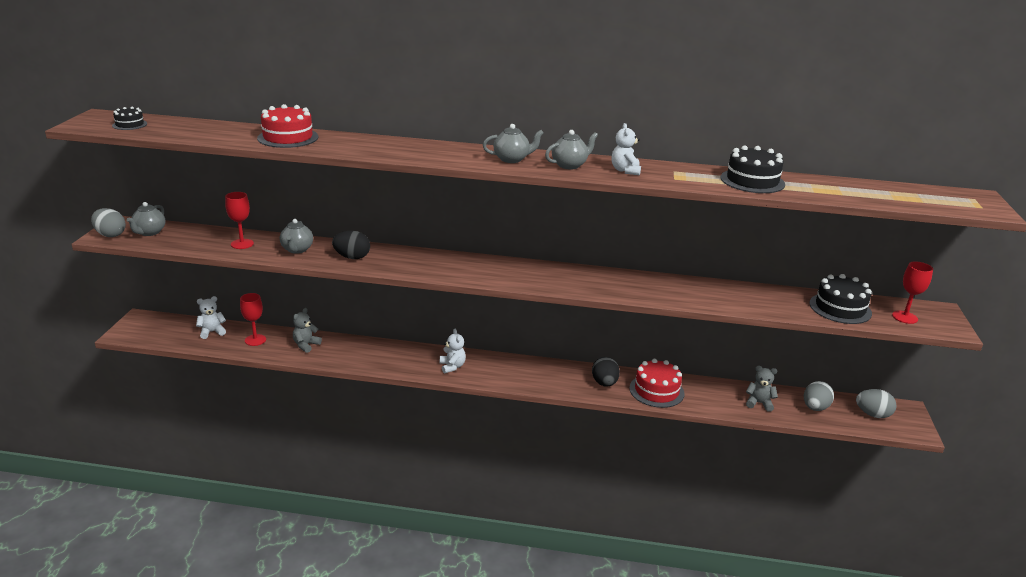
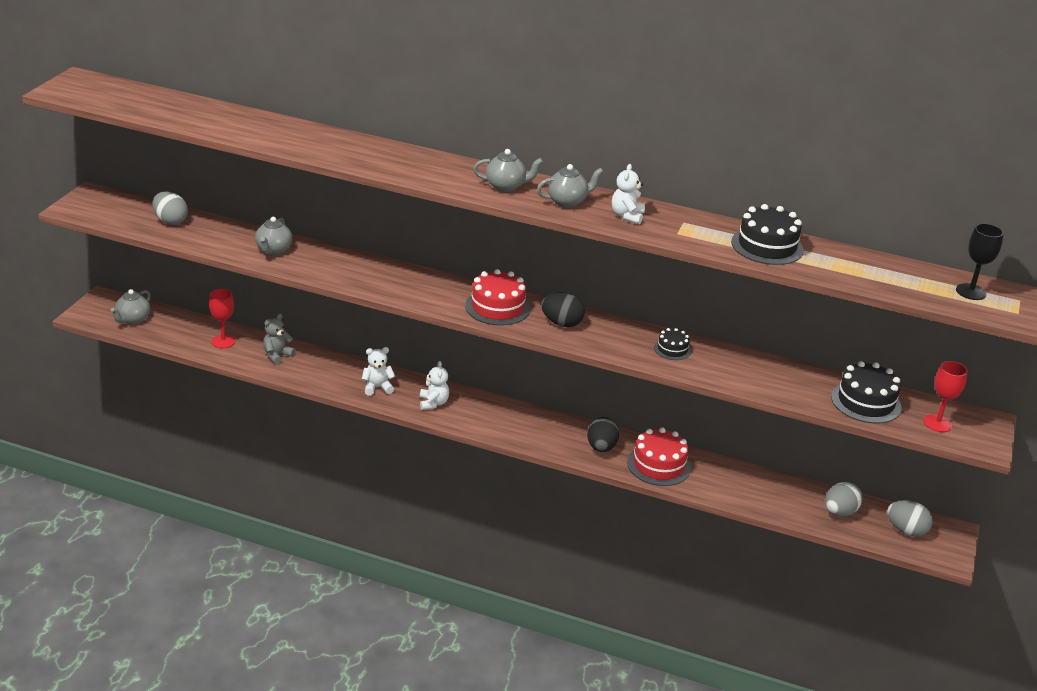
camera: 10 degrees right, 5 degrees up
(110, 235) = (79, 207): grey egg -> grey egg (170, 221)
(129, 124) = (109, 95): black cake -> black cake (672, 349)
(149, 232) = (120, 209): grey teapot -> grey teapot (132, 319)
(212, 332) = (178, 325): white teddy bear -> white teddy bear (377, 387)
(242, 244) = (216, 236): red goblet -> none
(288, 137) = (271, 130): red cake -> red cake (497, 307)
(352, 257) = (331, 267): black egg -> black egg (561, 323)
(759, 403) = (774, 497): grey teddy bear -> none
(933, 197) = (970, 292): none -> black goblet

